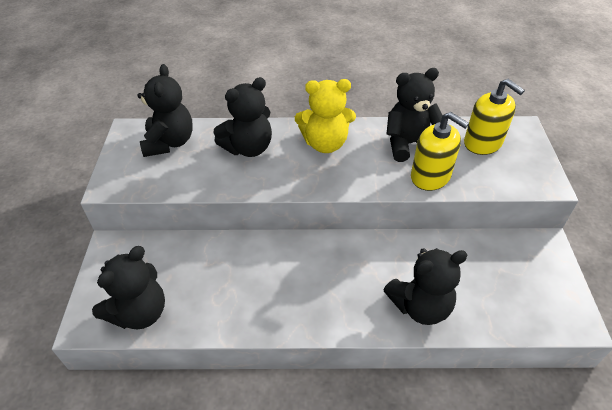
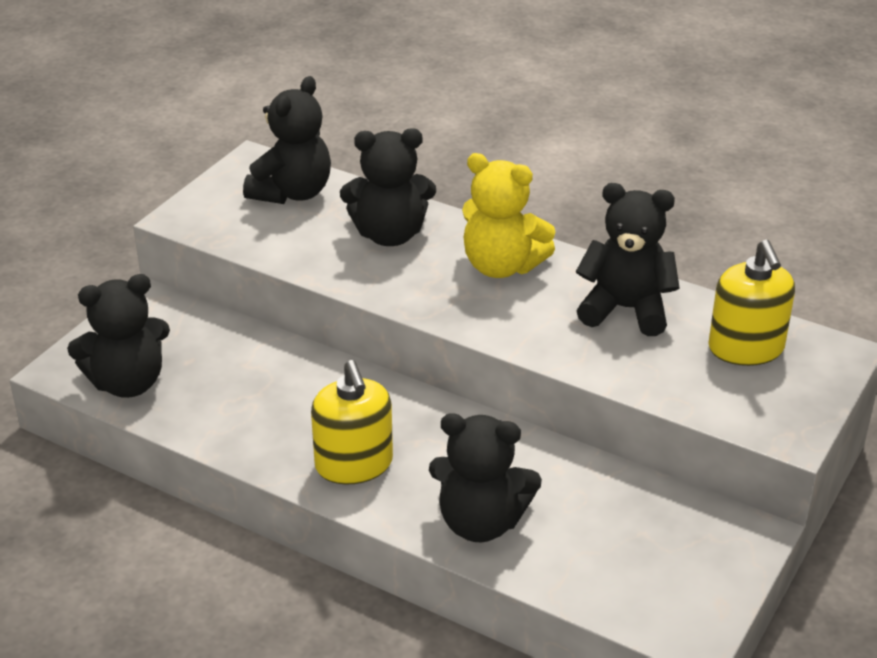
camera: 30 degrees right, 10 degrees down
(430, 176) = (614, 360): yellow soap dispenser -> yellow soap dispenser (354, 464)

